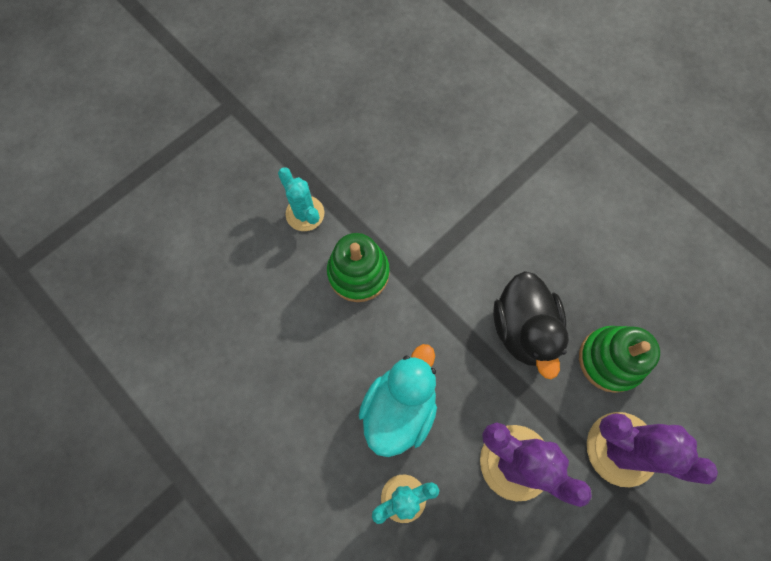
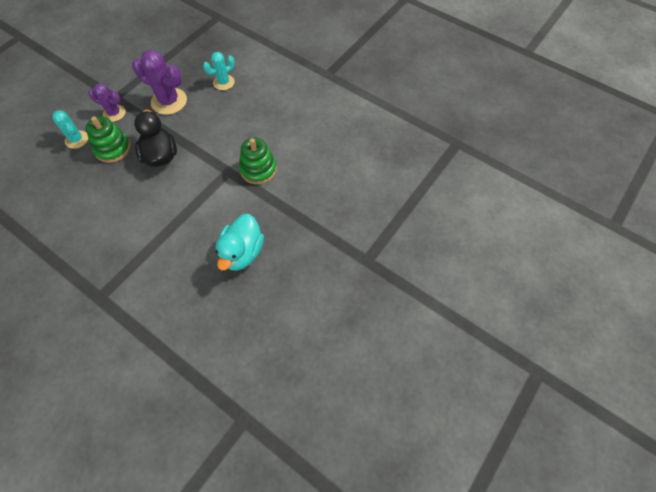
camera: 170 degrees right, 10 degrees down
(305, 213) = (297, 196): turquoise cactus -> turquoise cactus (76, 139)
(399, 407) = (228, 113): turquoise duck -> turquoise duck (242, 252)
(621, 449) = (114, 113): purple cactus -> purple cactus, size x0.62

